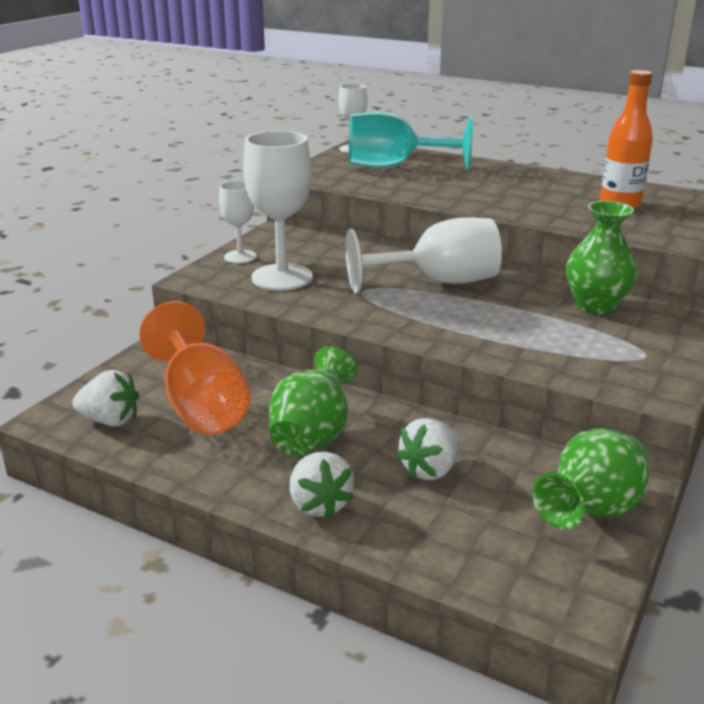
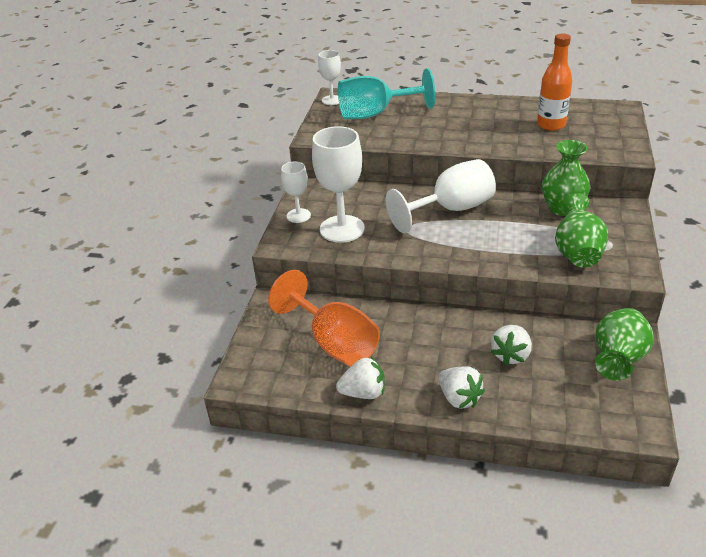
camera: 15 degrees left, 10 degrees up
(110, 420) = (281, 371): white strawberry -> white strawberry (363, 393)
(313, 436) = (423, 349): green vase -> green vase (576, 253)

